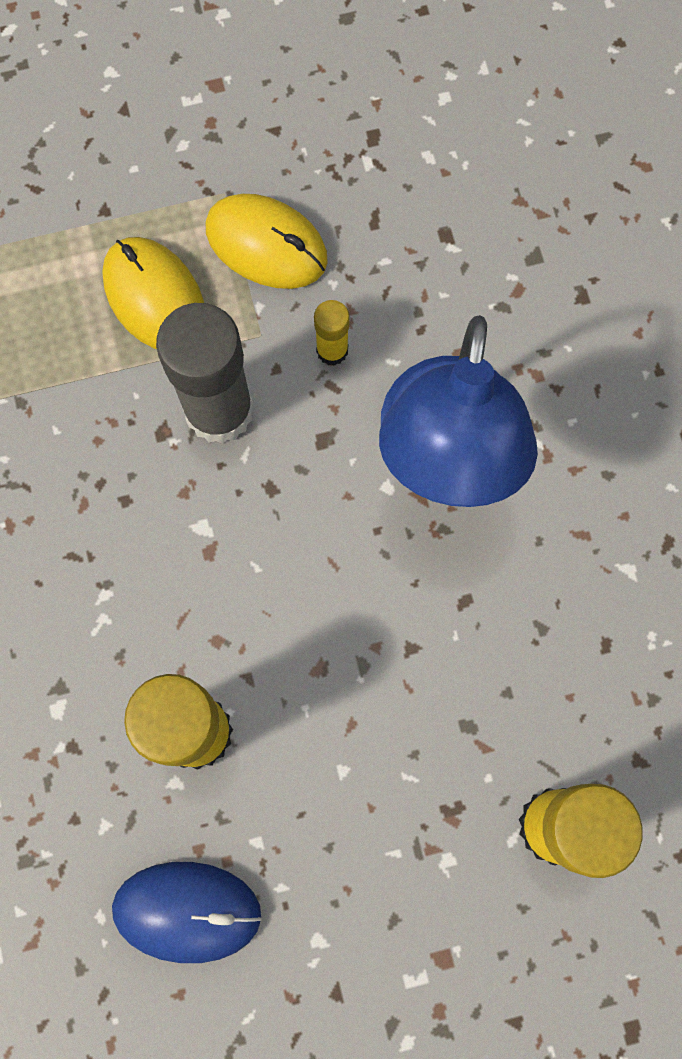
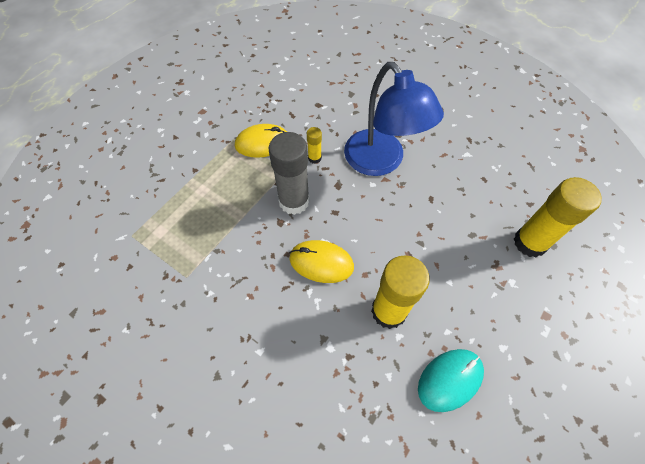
camera: 40 degrees left, 15 degrees down
(154, 296) = (237, 183): yellow mouse -> yellow mouse (321, 262)
(187, 912) = (450, 380): blue mouse -> turquoise mouse

